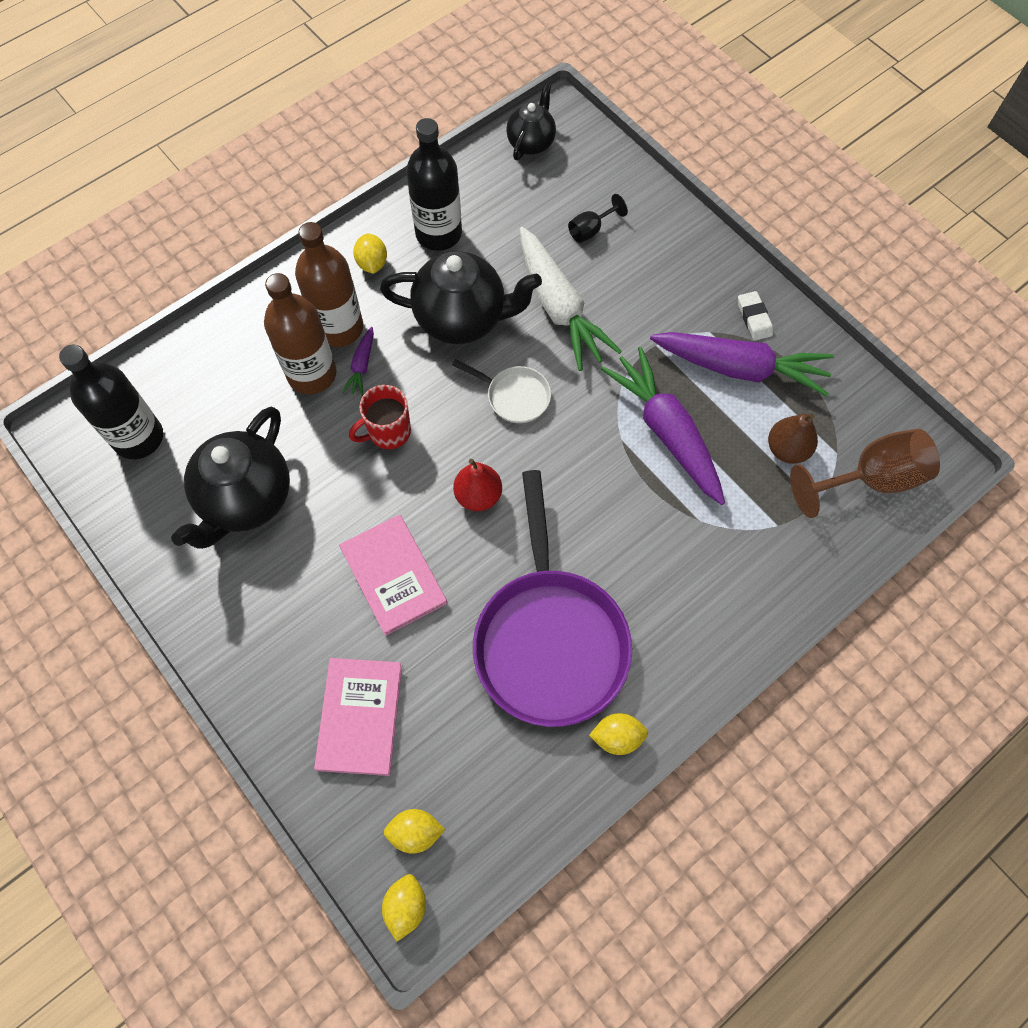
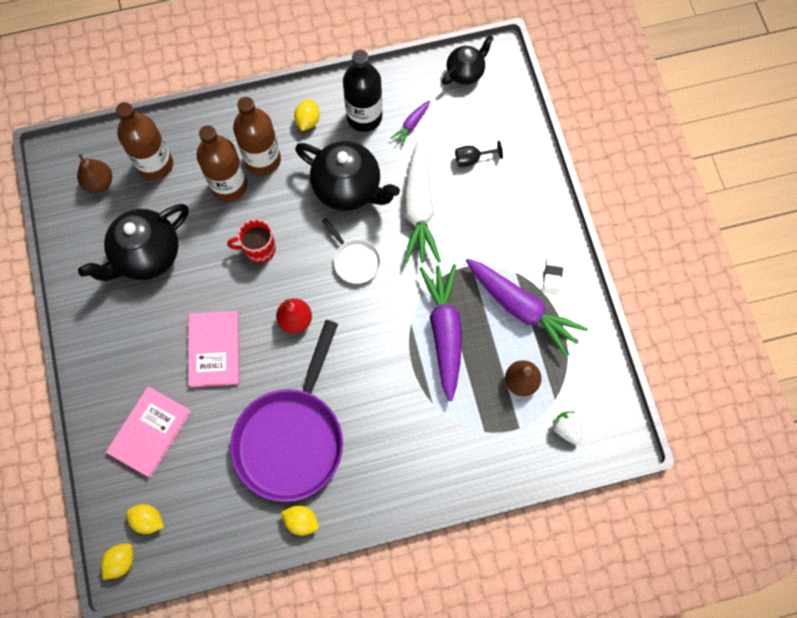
camera: 25 degrees right, 5 degrees up
(138, 438) = (99, 182): black bottle -> brown pear
(203, 387) = (155, 164): none -> brown bottle
(361, 366) = (264, 194): purple carrot -> purple carrot (411, 124)
(869, 479) = (566, 429): brown goblet -> white strawberry

